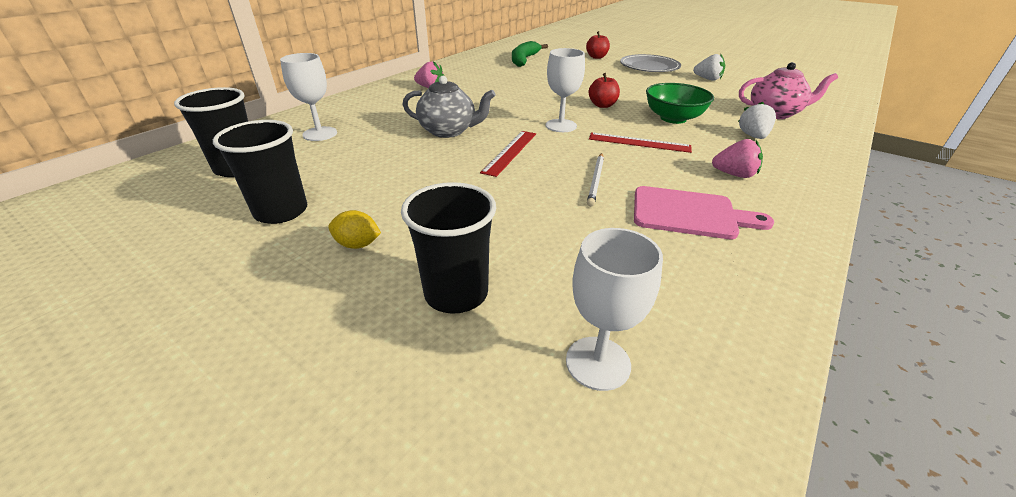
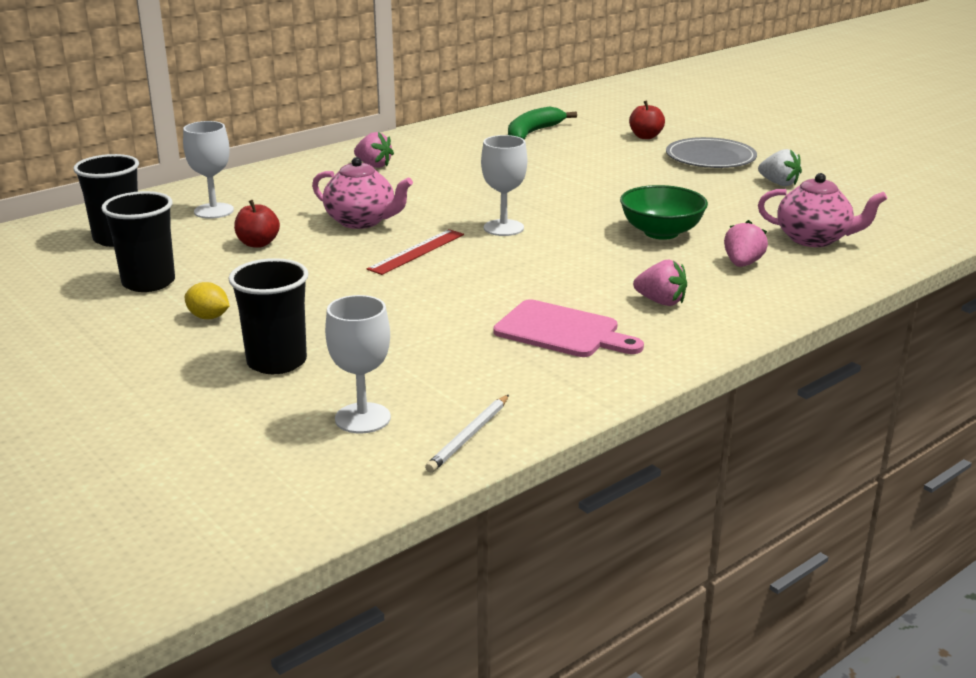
camera: 15 degrees right, 10 degrees down
(448, 131) = (361, 221): grey teapot -> pink teapot
(596, 180) = (490, 290): white pencil -> white pencil (469, 436)
(602, 105) = (582, 207): red apple -> red apple (258, 243)
(639, 142) = (583, 256): red ruler -> none
(753, 136) = (742, 264): white strawberry -> pink strawberry

